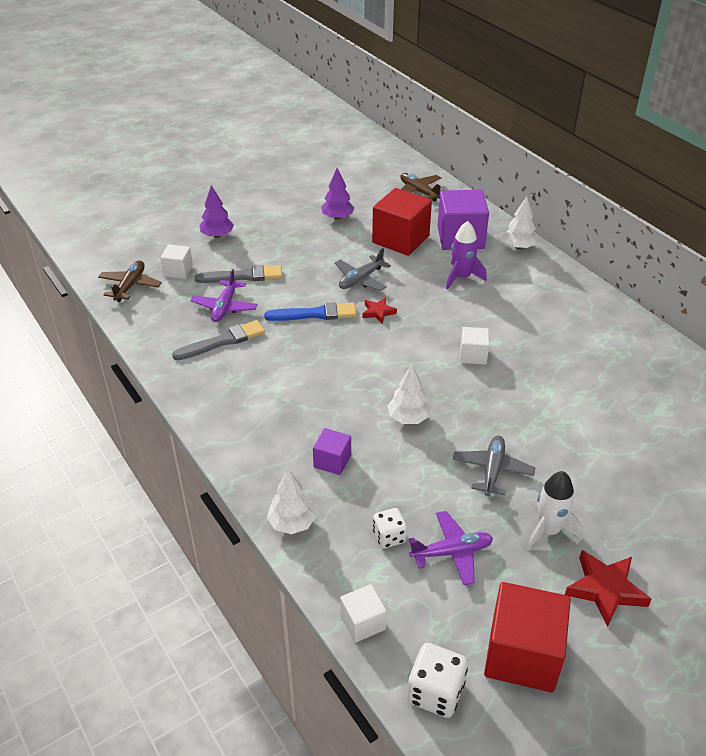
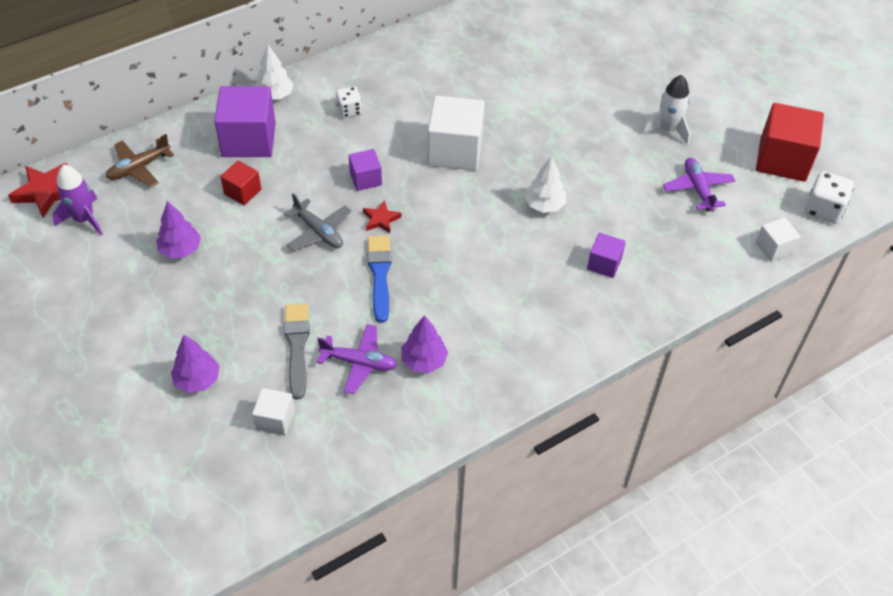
camera: 90 degrees left, 10 degrees up
(130, 286) = (302, 473): brown plane -> none
(223, 341) = (424, 361): grey brush -> purple tree
(292, 523) = (681, 294): white tree -> none
(389, 537) = (687, 227): white dice -> white dice (349, 110)
(400, 239) = (242, 192): red cube -> red cube, size x0.52
(426, 301) = (365, 179): none -> purple cube
(461, 277) = (326, 146): purple rocket -> purple rocket (84, 219)
(473, 355) = (455, 151): white cube -> white cube, size x1.92
(492, 470) = (606, 155): grey plane -> none
(605, 589) = (718, 108): red star -> red star (46, 192)

